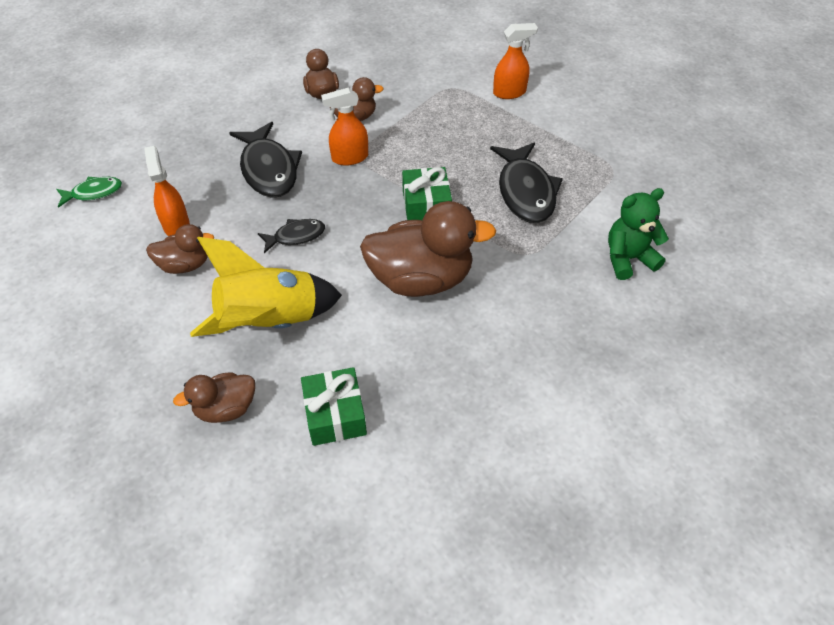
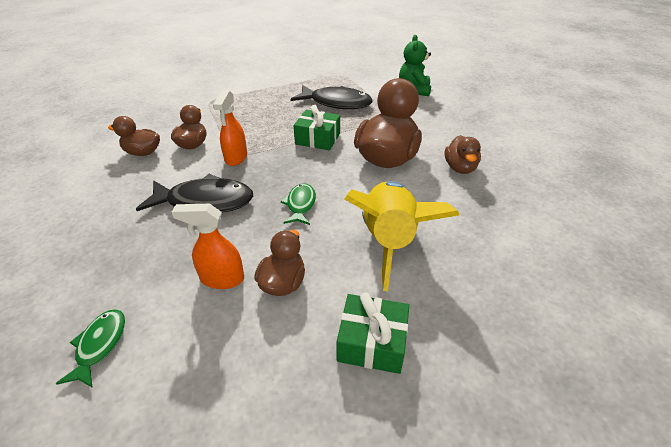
camera: 65 degrees left, 10 degrees down
(226, 408) = (475, 289): brown duck -> brown duck (460, 168)
(296, 236) = (300, 205): black fish -> green fish
(335, 414) = (498, 227): green gift -> green gift (372, 342)
(509, 92) = (242, 84): orange spray bottle -> none

